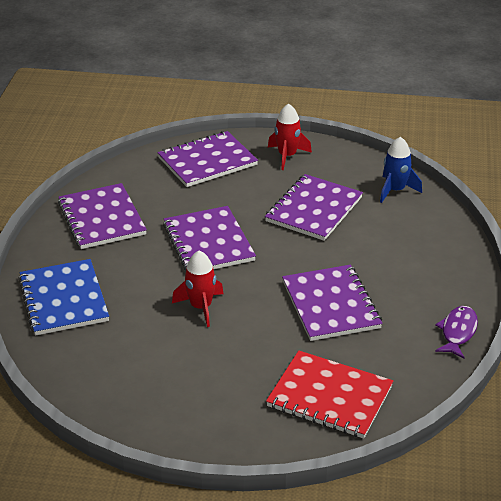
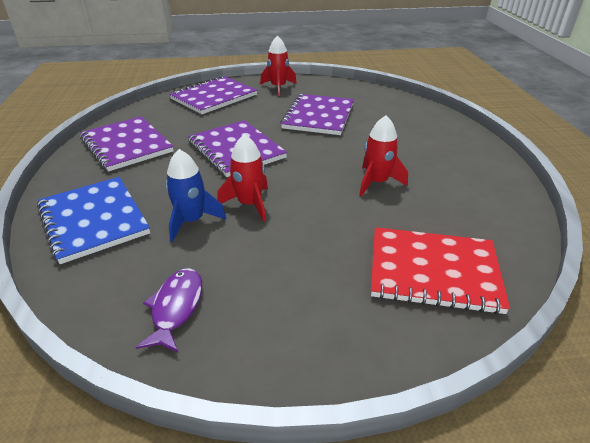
camera: 15 degrees left, 0 degrees up
(330, 305) = (376, 182): purple notebook -> red rocket
(395, 190) = (376, 97): blue rocket -> blue rocket (192, 221)
(457, 332) = (507, 187): purple fish -> purple fish (176, 307)

